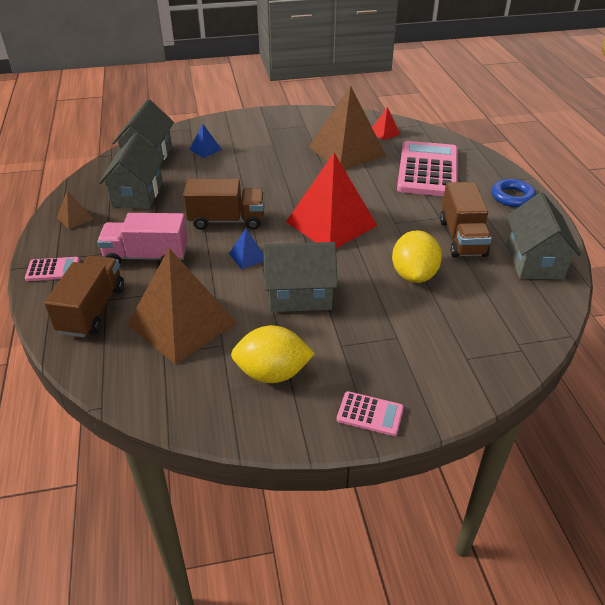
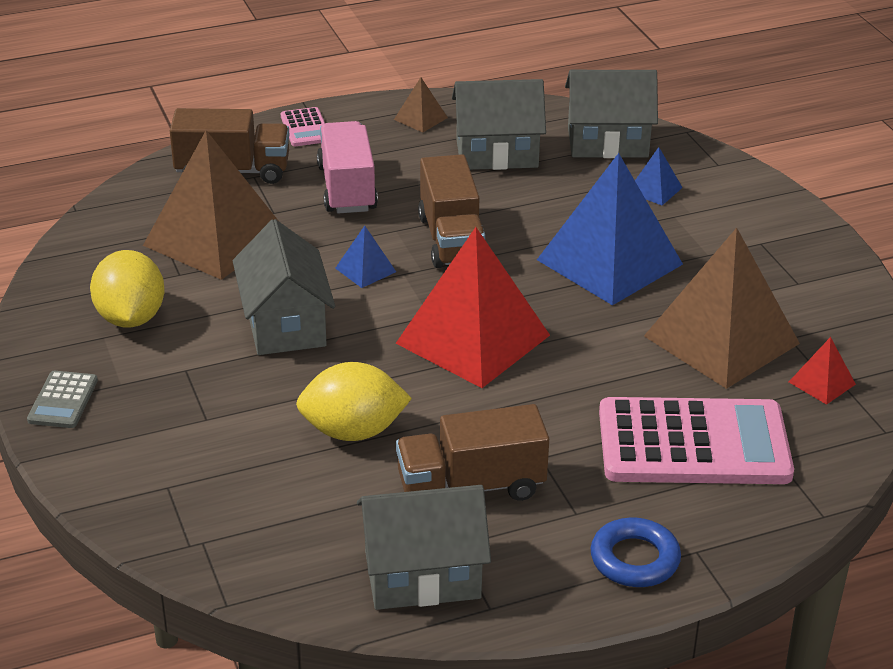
camera: 80 degrees right, 5 degrees down
(269, 172) = (609, 262): none -> blue pyramid
(370, 414) = (63, 400): pink calculator -> grey calculator

